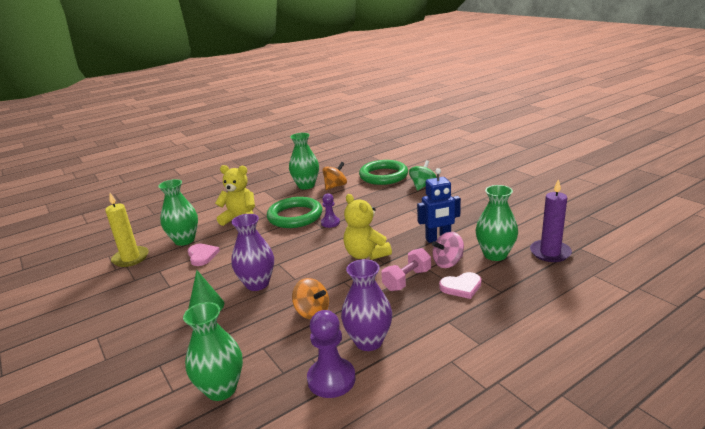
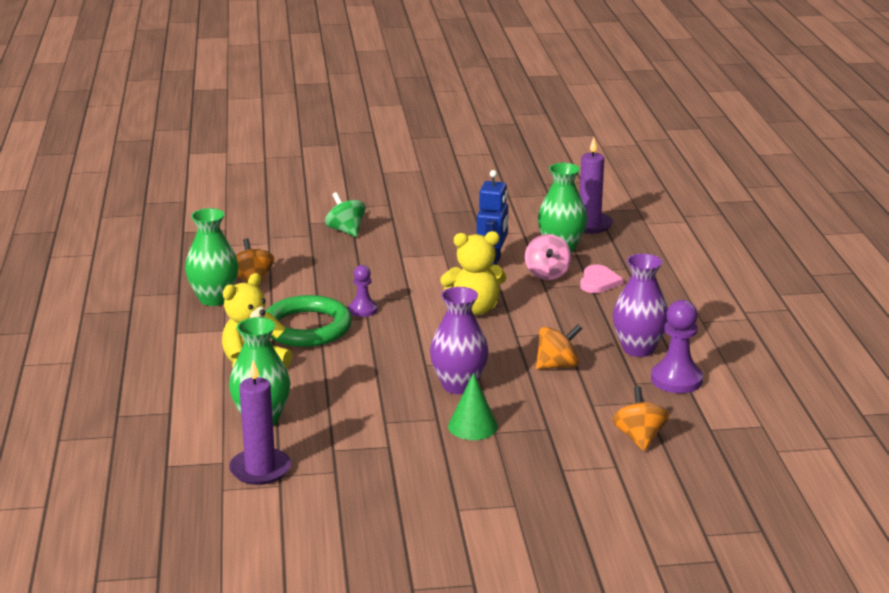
camera: 65 degrees left, 0 degrees up
(130, 258) = (260, 469): yellow candle -> purple candle
(202, 255) = (332, 412): pink heart -> none
(221, 389) = (639, 438): green vase -> orange spinning top
(383, 176) = (273, 243): green ring -> none
(407, 280) = (555, 303): pink dumbbell -> none

